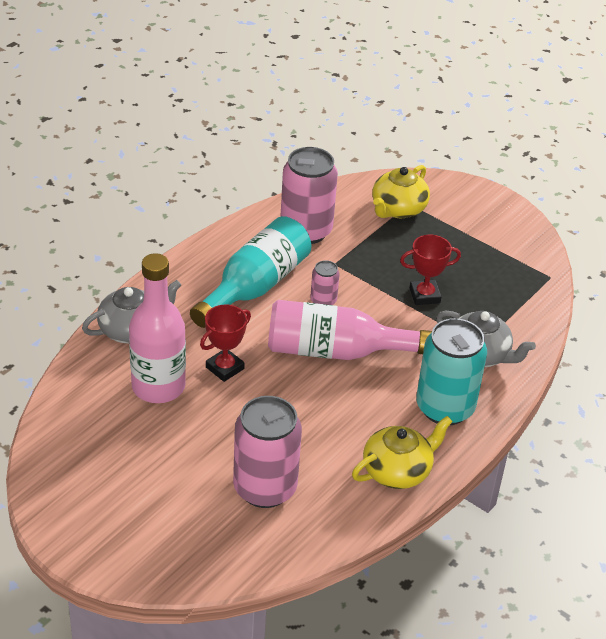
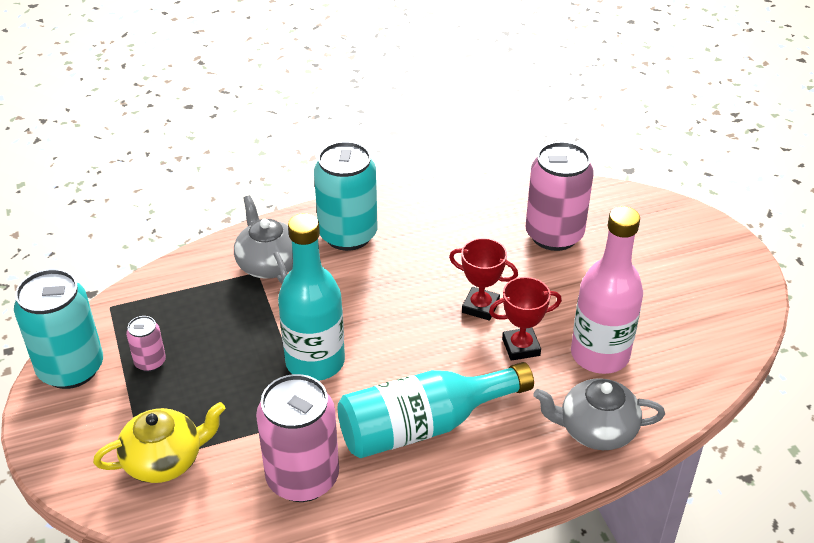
camera: 145 degrees left, 0 degrees up
(323, 301) = (363, 377): pink can -> pink can (150, 362)
(335, 351) = (398, 320): pink bottle -> none
(366, 297) = (315, 362): none -> turquoise bottle
(398, 471) = (434, 207): yellow teapot -> none
(424, 295) = (254, 339): red trophy -> red trophy (480, 307)
(519, 232) = (71, 368): none -> turquoise can

